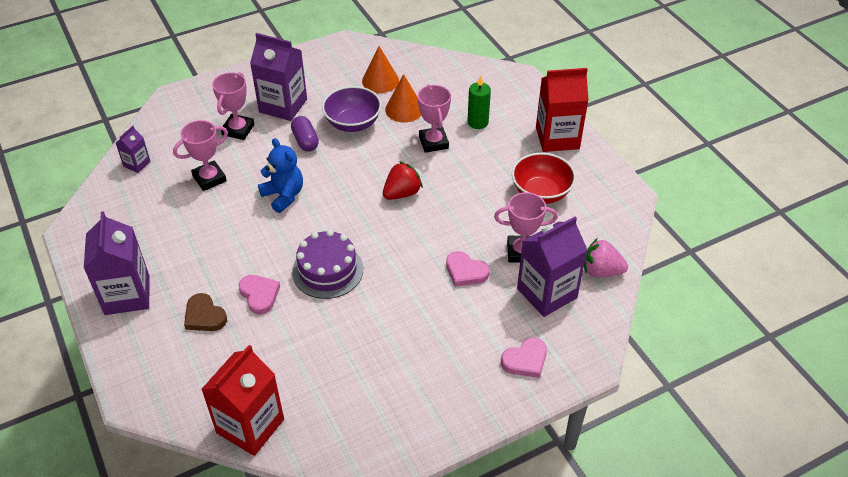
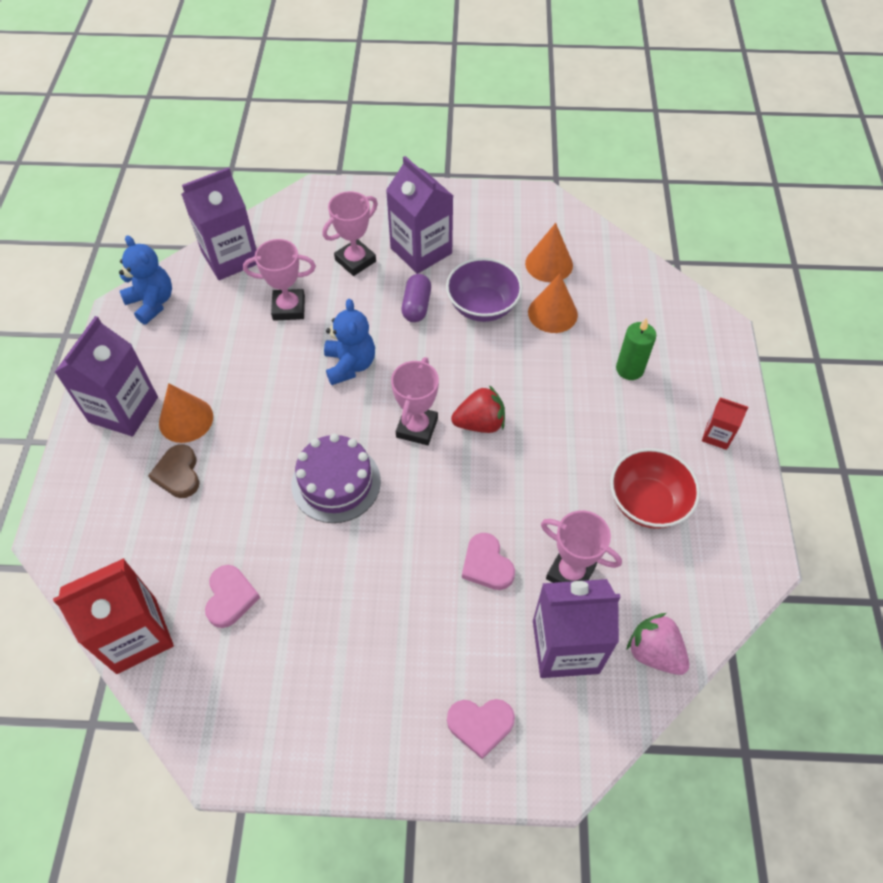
camera: 30 degrees right, 10 degrees up
(94, 217) = (152, 303): none -> blue teddy bear
(137, 164) = (230, 258): purple carton -> purple carton, size x2.01
(183, 280) = (186, 419): none -> orange cone
(259, 295) = (247, 477): pink heart -> pink heart (230, 597)
(433, 142) = (559, 372): pink trophy -> pink trophy (417, 428)
(557, 138) = (717, 435): red carton -> red carton, size x0.50

